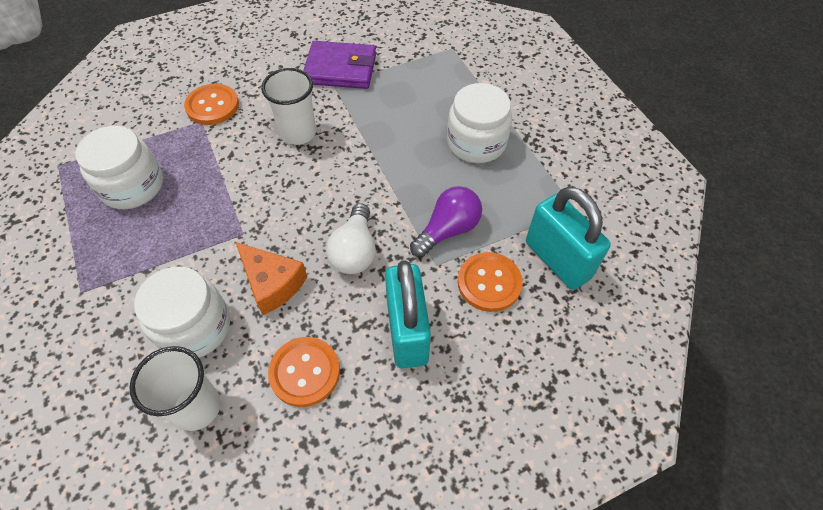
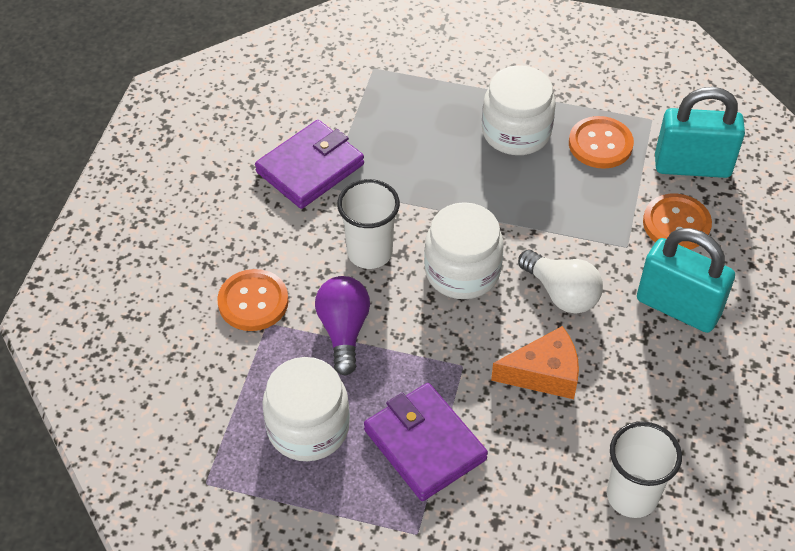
camera: 50 degrees left, 5 degrees down
(159, 252) = (425, 444): none -> purple wallet
(194, 327) = (543, 457): white jar -> white jar (462, 271)
(305, 372) = (659, 400): orange button -> orange button (600, 144)
(447, 230) = (597, 215): purple light bulb -> purple light bulb (343, 331)

